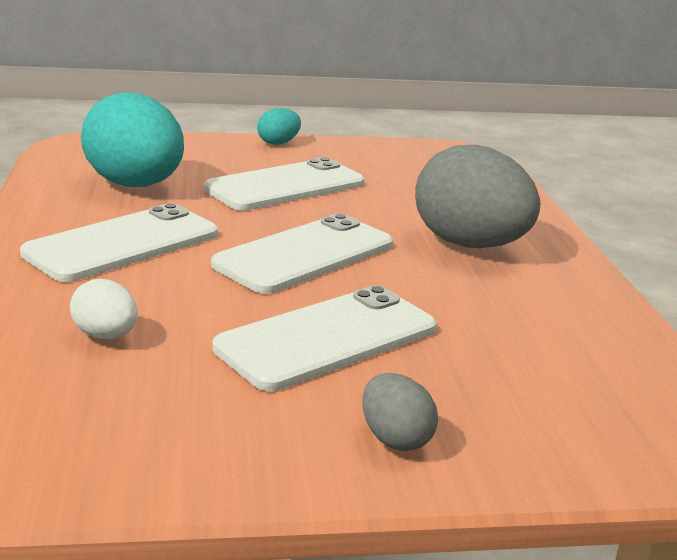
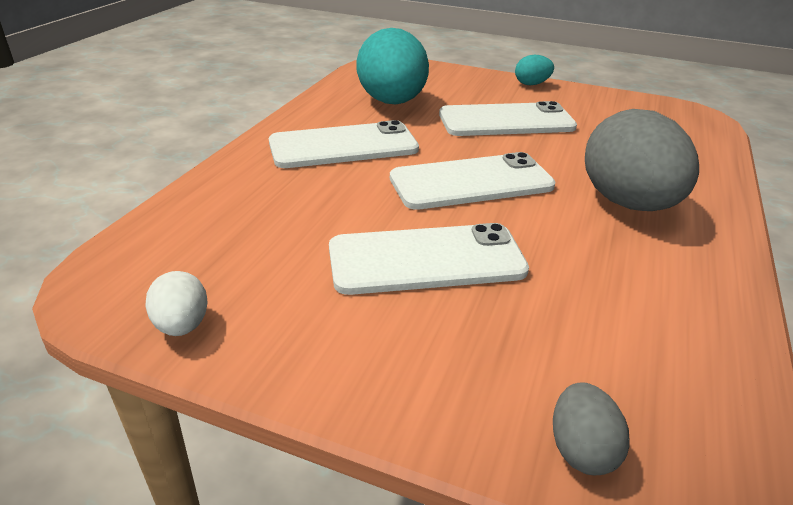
camera: 30 degrees right, 10 degrees up
(106, 336) = (268, 215): white egg -> white egg (182, 325)
(395, 439) = (402, 369): grey egg -> grey egg (581, 450)

